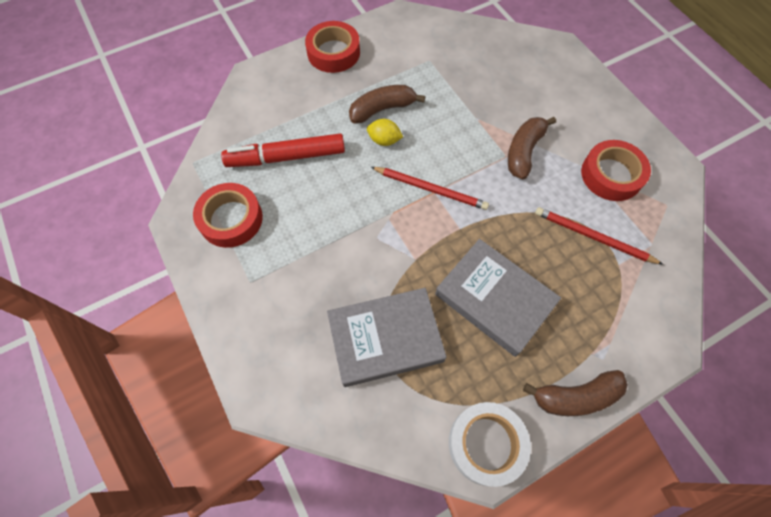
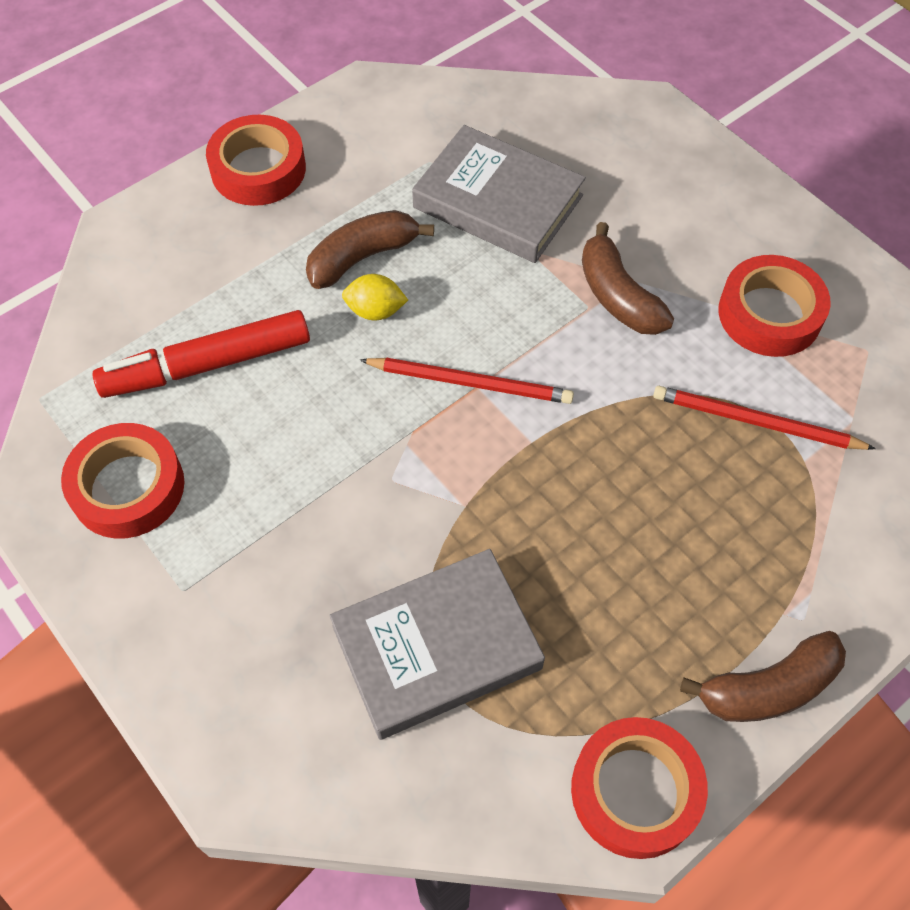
camera: 10 degrees left, 5 degrees down
(486, 444) = (635, 791): white tape -> red tape
(494, 299) = (609, 551): grey book -> grey book (498, 202)
(524, 152) = (618, 296): brown banana -> brown banana turned 45 degrees counterclockwise

